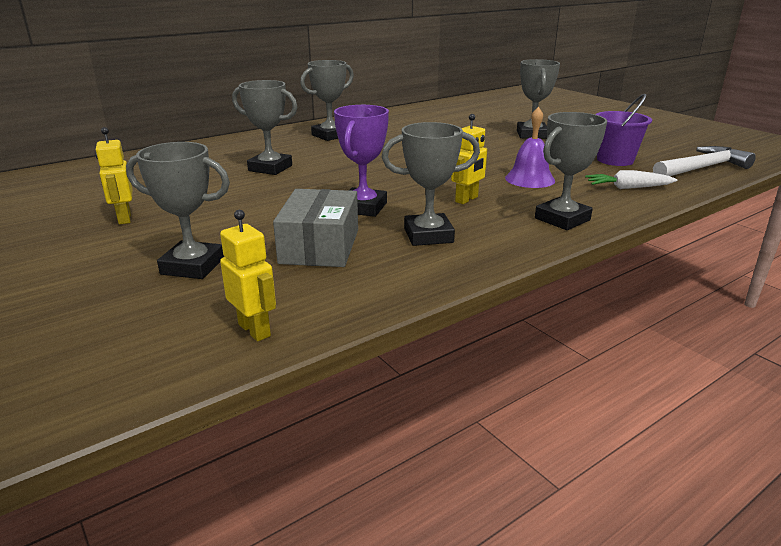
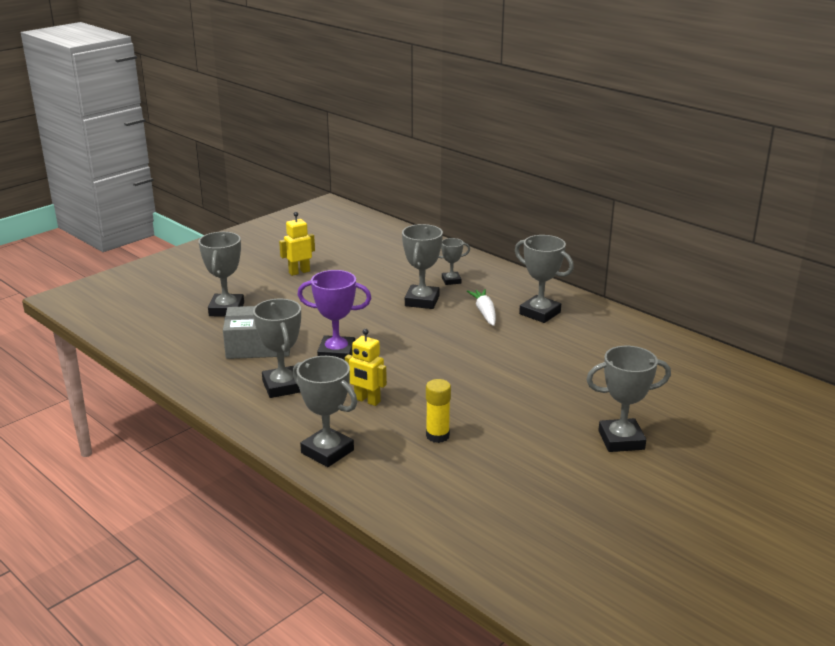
camera: 80 degrees right, 0 degrees up
(236, 155) = (451, 280): none -> grey trophy
(255, 330) = (148, 342): yellow robot -> none
(529, 179) = (437, 436): purple bell -> yellow glue stick
(615, 160) = (534, 501): purple bucket -> none
(627, 188) = (428, 500): white carrot -> white carrot (484, 312)
(701, 168) = (529, 572): white hammer -> none

